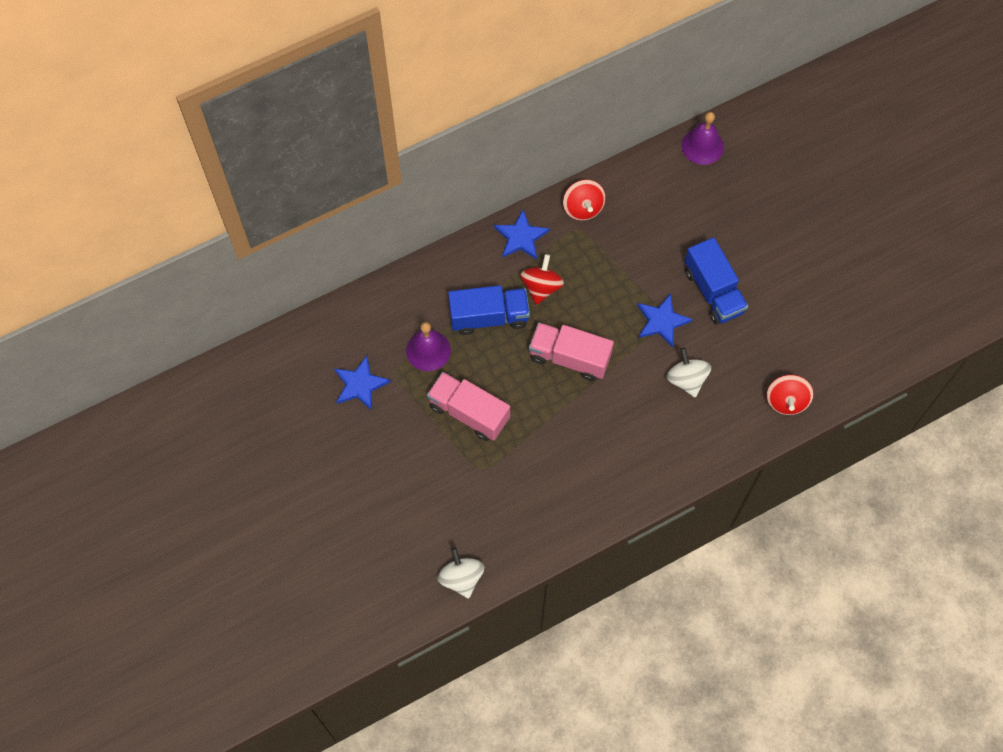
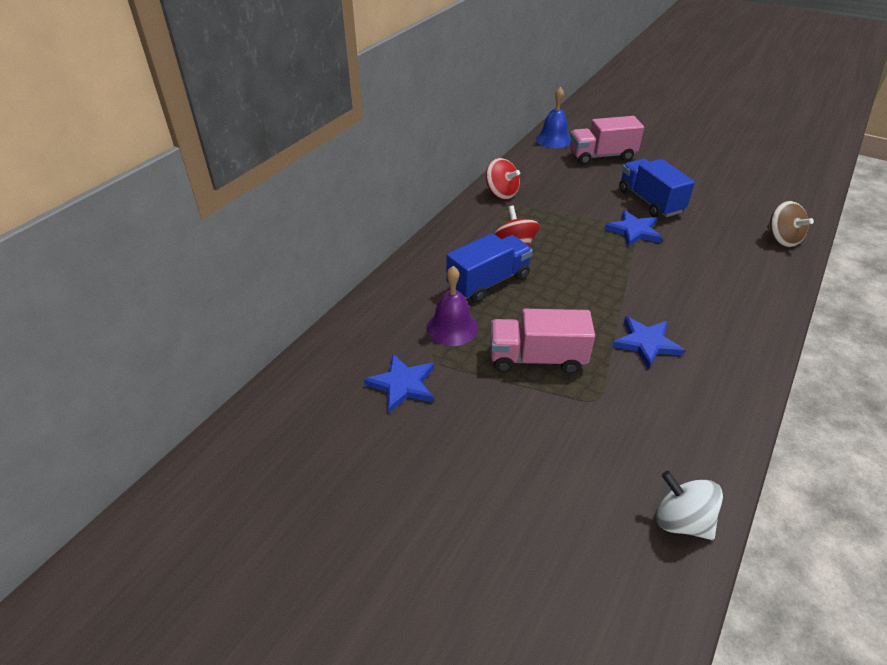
camera: 30 degrees left, 25 degrees down
(521, 237) = (468, 225): blue star -> blue star (646, 343)
(569, 358) = (587, 281): pink truck -> pink truck (602, 156)
(686, 379) = (695, 256): white spinning top -> none
(702, 146) = (553, 139): purple bell -> blue bell
(713, 291) = (650, 201): blue truck -> blue truck turned 150 degrees counterclockwise
(786, 401) = (782, 239): red spinning top -> brown spinning top

